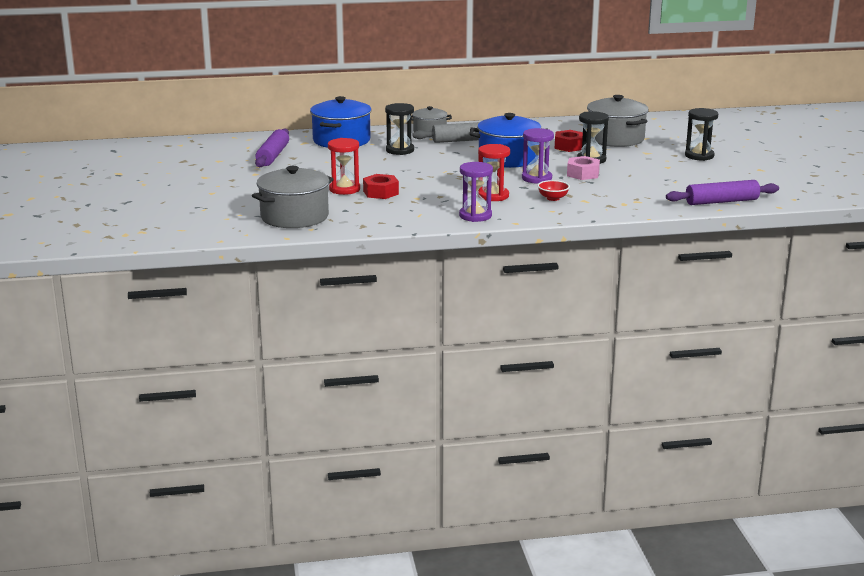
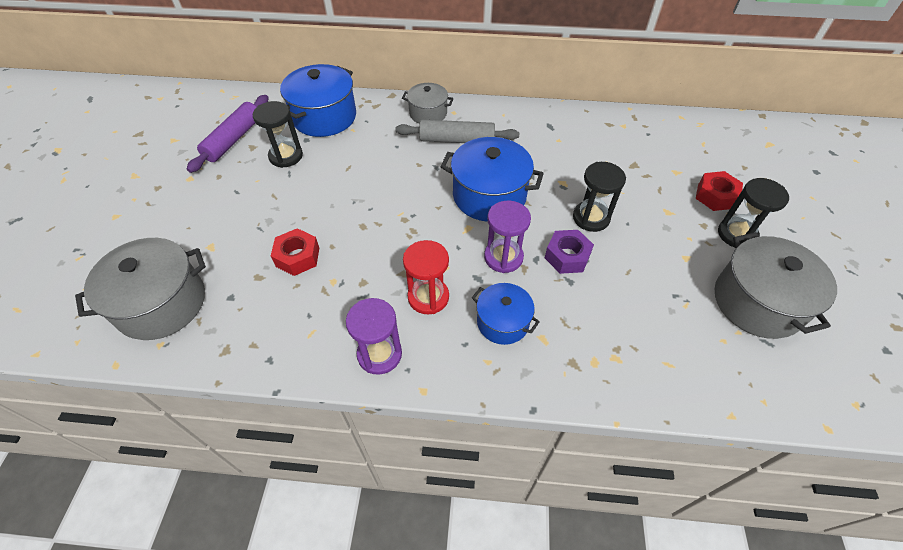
camera: 15 degrees right, 30 degrees up
(344, 189) = (261, 239): red hourglass -> none
(400, 150) = (374, 151): black hourglass -> black hourglass (286, 156)
(553, 198) = (503, 322): red bowl -> blue pot
(569, 146) = (574, 177): red nut -> red nut (715, 196)
(583, 174) = (567, 256): pink nut -> purple nut
(615, 138) = (638, 167): grey pot -> grey pot (757, 302)
(721, 202) = (740, 389): purple rolling pin -> none

